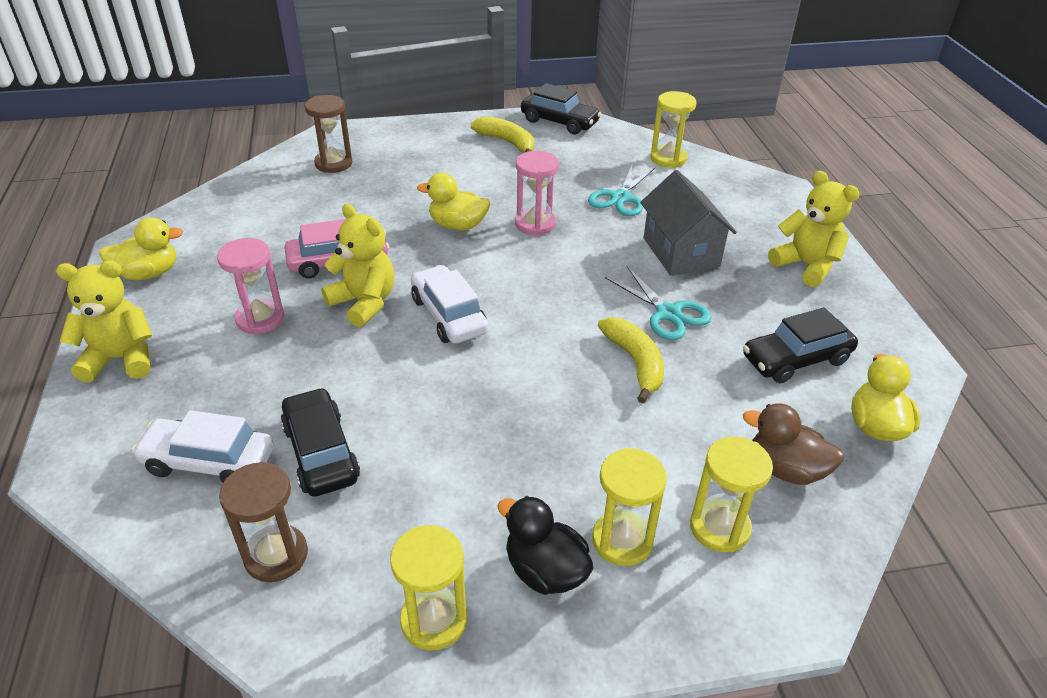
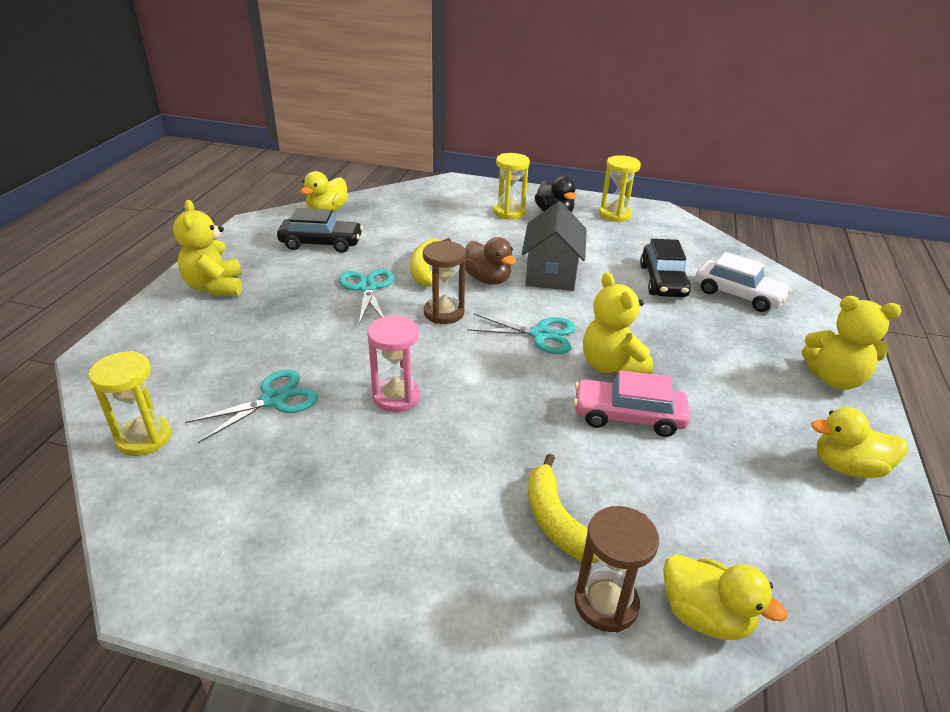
camera: 155 degrees left, 5 degrees down
(260, 319) = (711, 379): pink hourglass -> none
(276, 555) = (691, 249): brown hourglass -> brown hourglass (444, 313)
(449, 315) = (540, 334): white car -> turquoise scissors
(458, 225) = (480, 422): yellow duck -> yellow duck (705, 616)
(507, 142) = (309, 554): yellow banana -> yellow banana (557, 521)
(559, 122) = (183, 577): black car -> none
(681, 252) = (295, 326): grey house -> grey house (551, 273)
(719, 527) = (458, 204): yellow hourglass -> none
(786, 469) = (399, 211): brown duck -> brown duck (487, 279)

